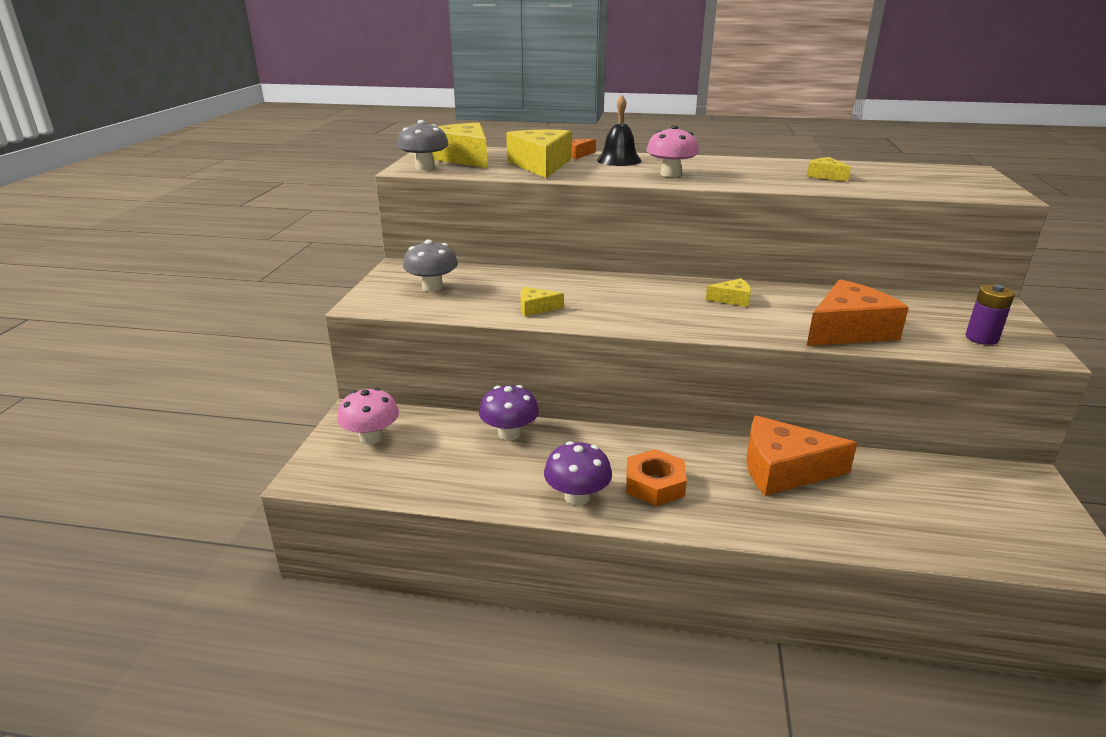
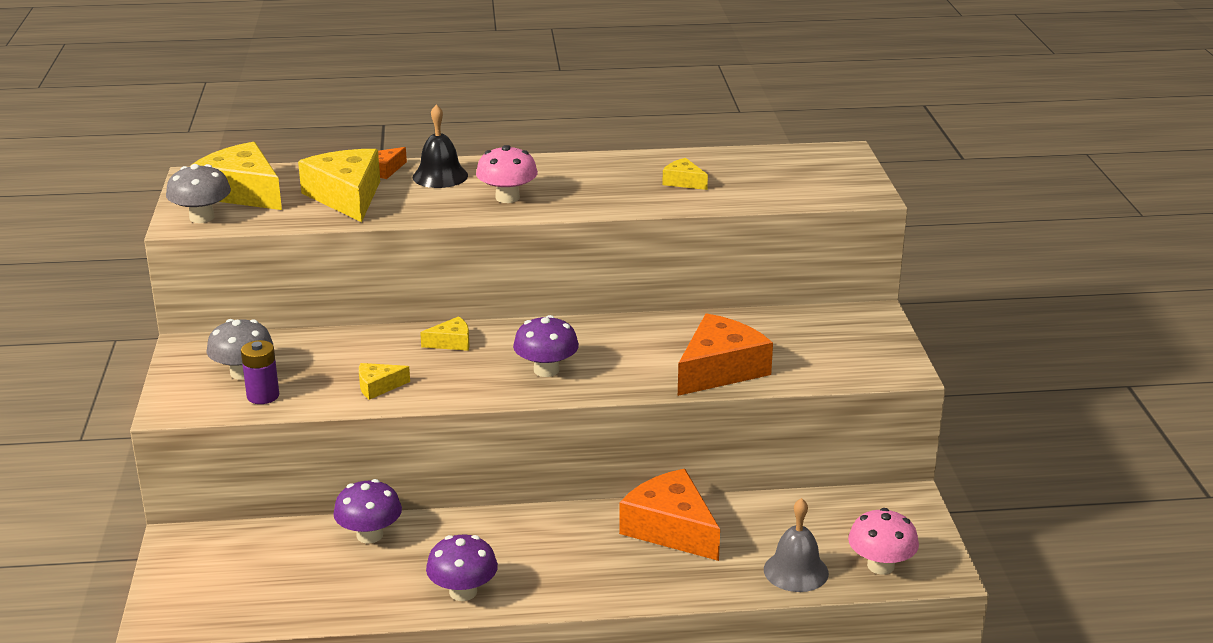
camera: 15 degrees left, 0 degrees up
(371, 437) = (210, 565): pink mushroom -> pink mushroom (880, 566)
(654, 484) = (541, 565): orange nut -> none
(684, 313) = (546, 370): none -> purple mushroom
(732, 299) = (597, 344): yellow cheese -> yellow cheese (451, 342)
(783, 470) = (671, 528): orange cheese -> orange cheese turned 60 degrees clockwise
(915, 532) = (796, 571): none -> grey bell
(981, 338) = (850, 361): purple battery -> purple battery (263, 396)

